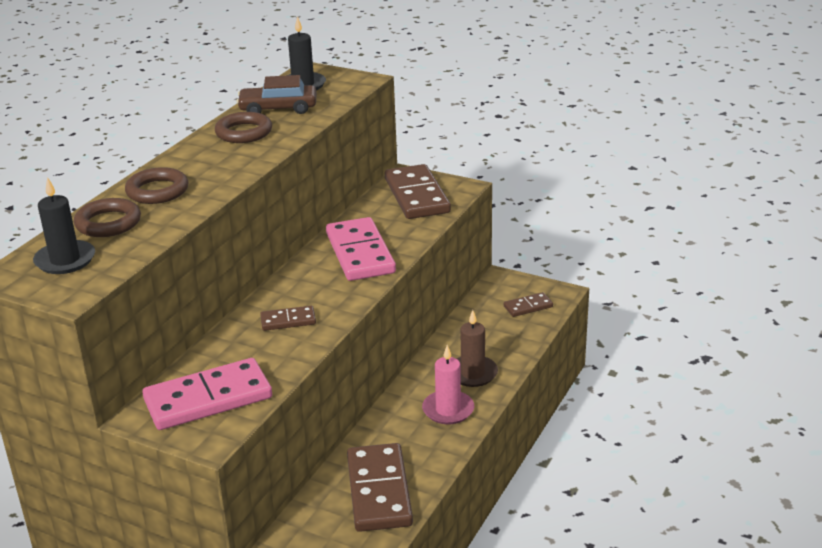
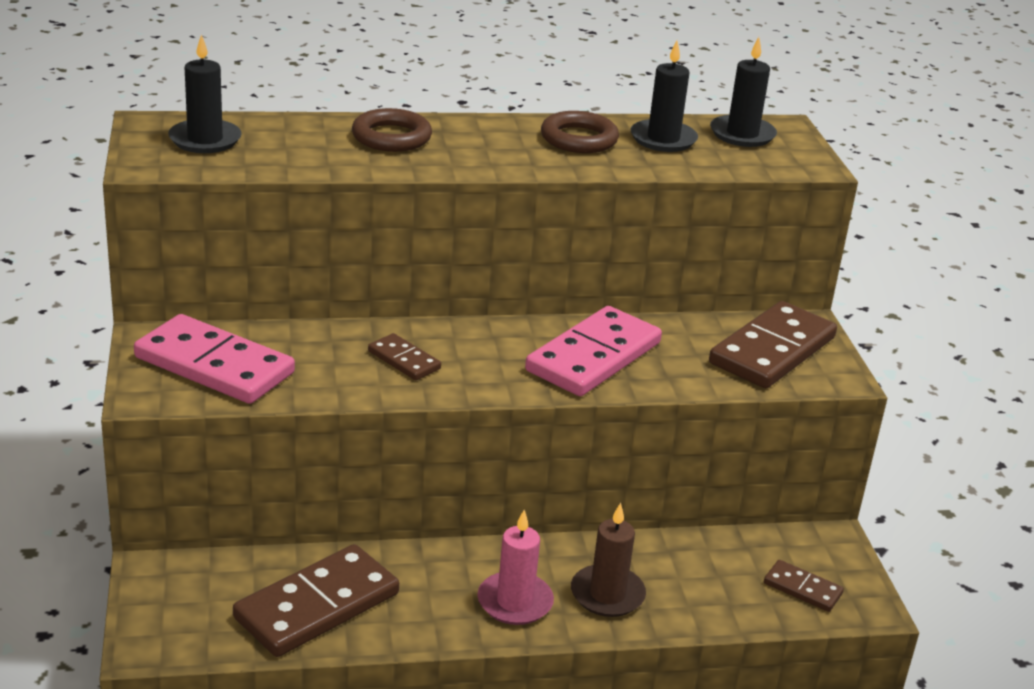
camera: 50 degrees right, 0 degrees up
(108, 223) = (298, 135): brown ring -> none
(278, 108) = (663, 139): brown car -> black candle

